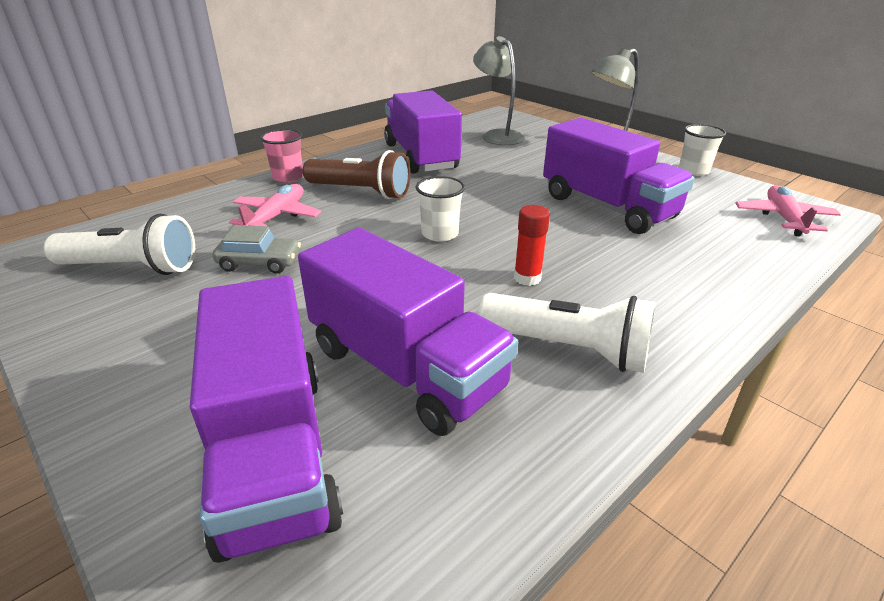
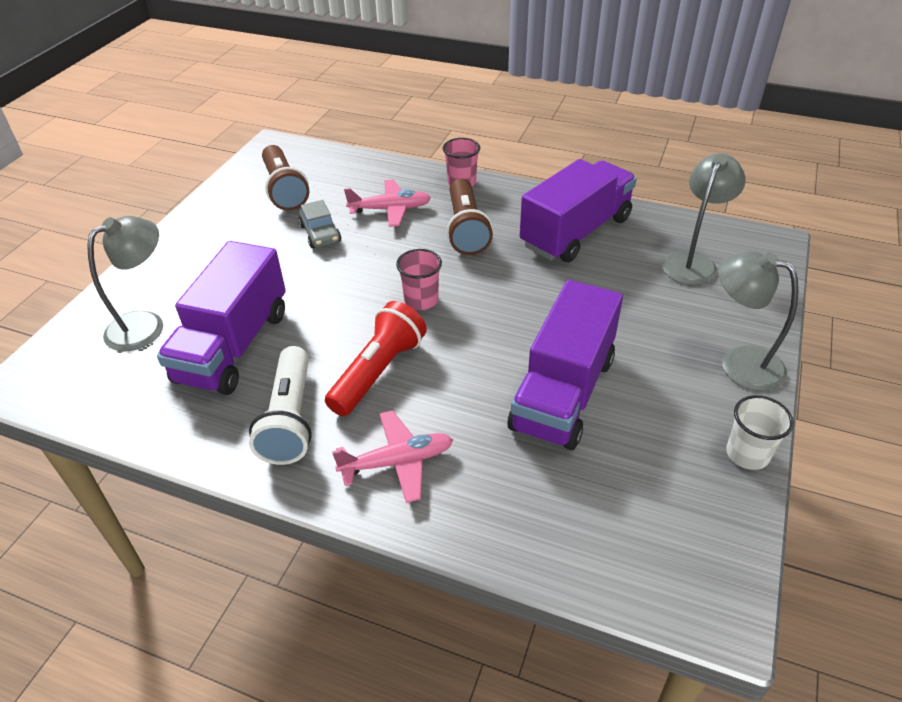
camera: 65 degrees right, 10 degrees up
(132, 268) = (284, 190): white flashlight -> brown flashlight
(274, 452) = (146, 325): purple truck -> grey lamp
(440, 234) = (421, 300): white cup -> pink cup
(527, 278) = (378, 371): red glue stick -> red flashlight
(783, 218) = (659, 558): pink plane -> pink plane (397, 462)

